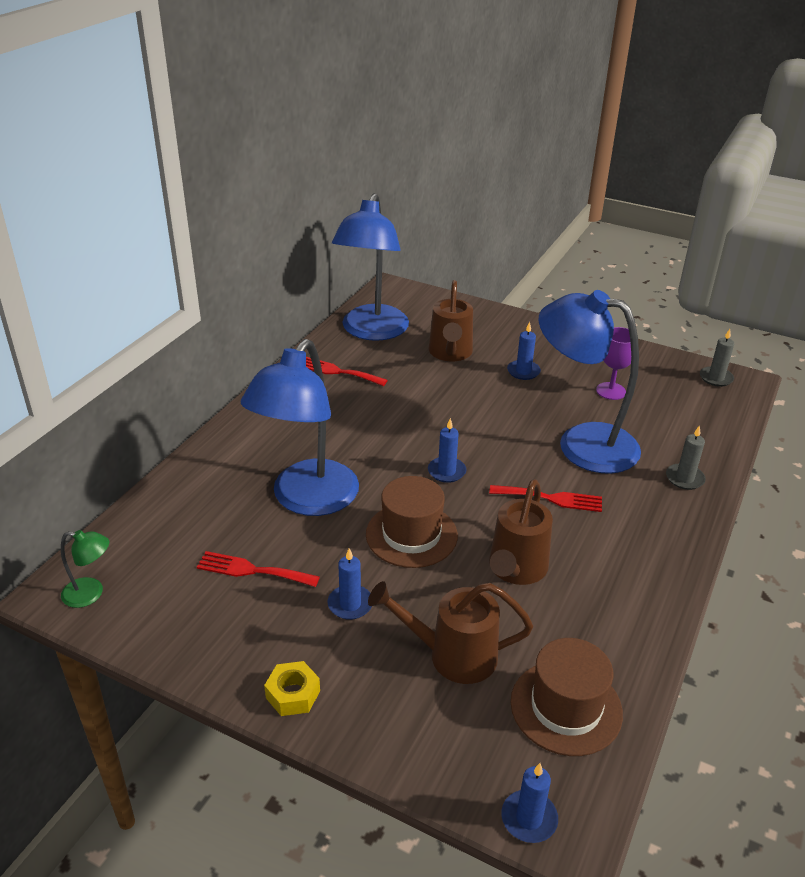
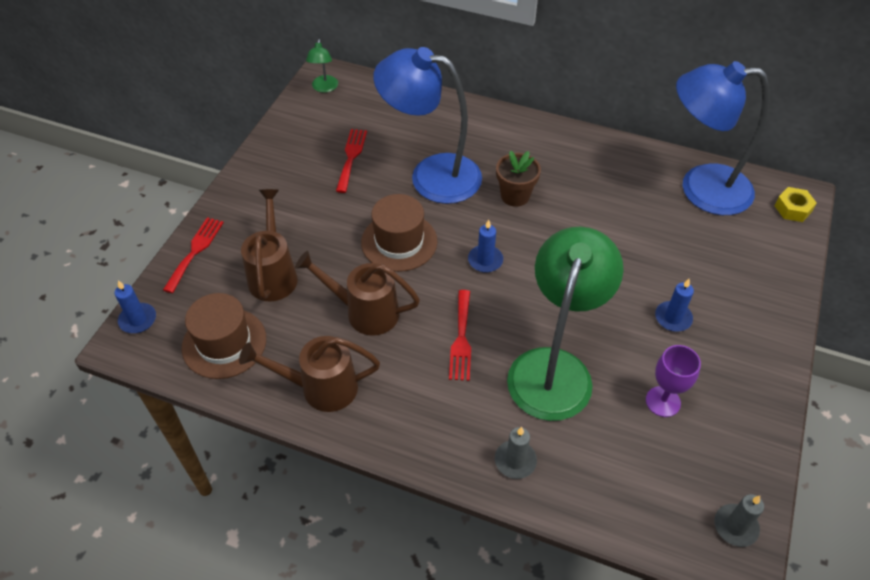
camera: 85 degrees right, 15 degrees up
(293, 694) = (241, 193): yellow nut -> yellow nut (792, 209)
(338, 372) = (618, 172): red fork -> red fork (195, 251)
(350, 604) = (321, 213): blue candle -> none
(356, 440) = (515, 196): none -> brown flower pot
(450, 353) = (684, 253): brown watering can -> brown watering can (320, 388)
(582, 443) = (554, 368): blue lamp -> green lamp

